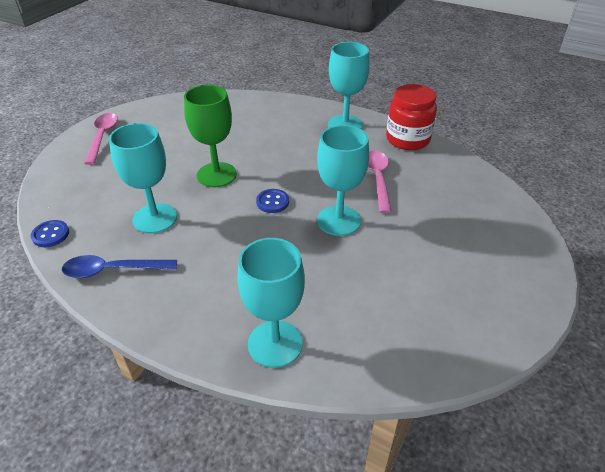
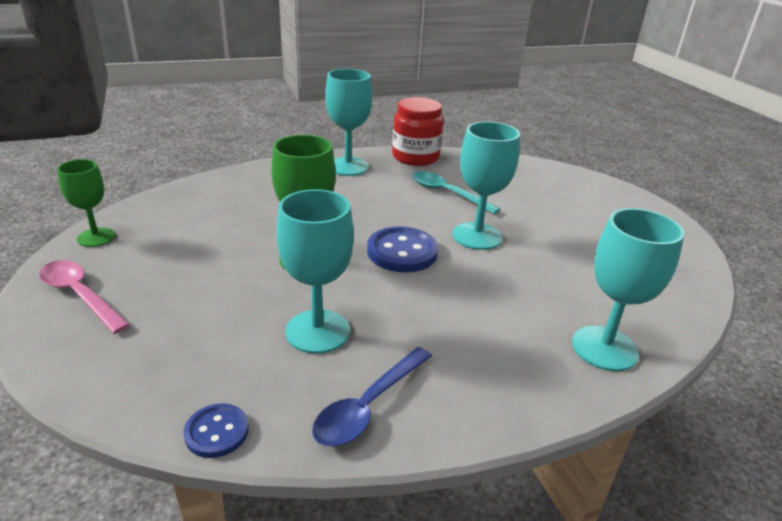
camera: 50 degrees left, 10 degrees down
(150, 108) = (96, 237): none -> green goblet
(272, 202) = (402, 252): blue button -> blue button, size x1.72
(378, 179) = (447, 193): pink spoon -> turquoise spoon

